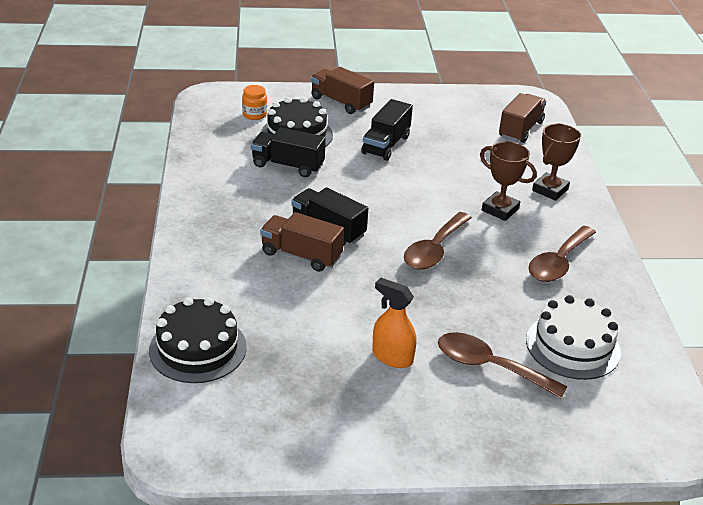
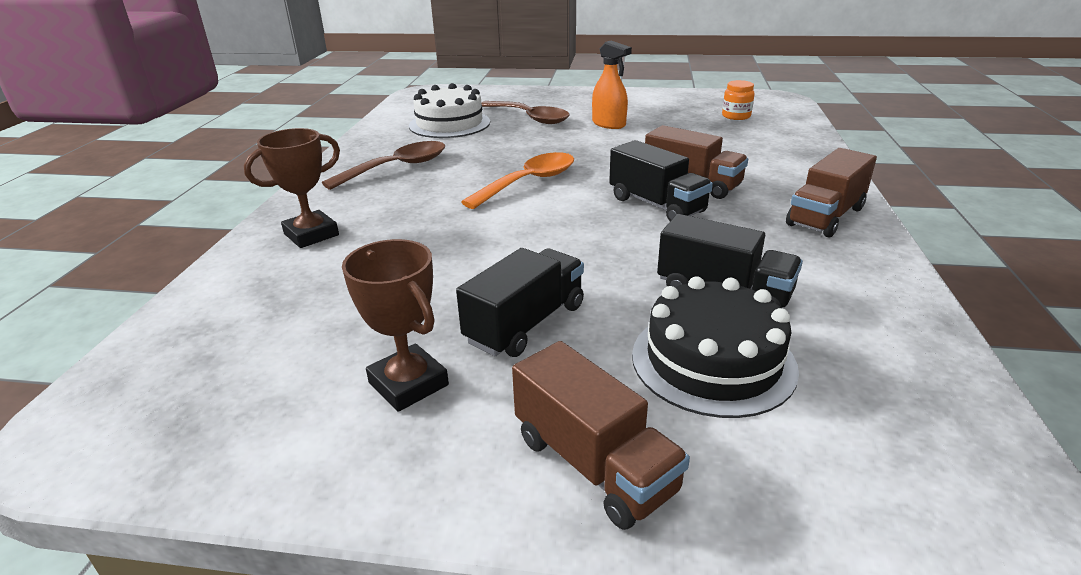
camera: 165 degrees left, 5 degrees down
(198, 348) = (783, 133): black cake -> none
(254, 114) = (832, 432): orange jar -> orange jar (736, 116)
(434, 250) = (529, 182): brown spoon -> orange spoon
(500, 209) = (411, 215): brown trophy -> brown trophy (408, 384)
(520, 129) = (220, 343): brown truck -> brown truck (825, 216)

